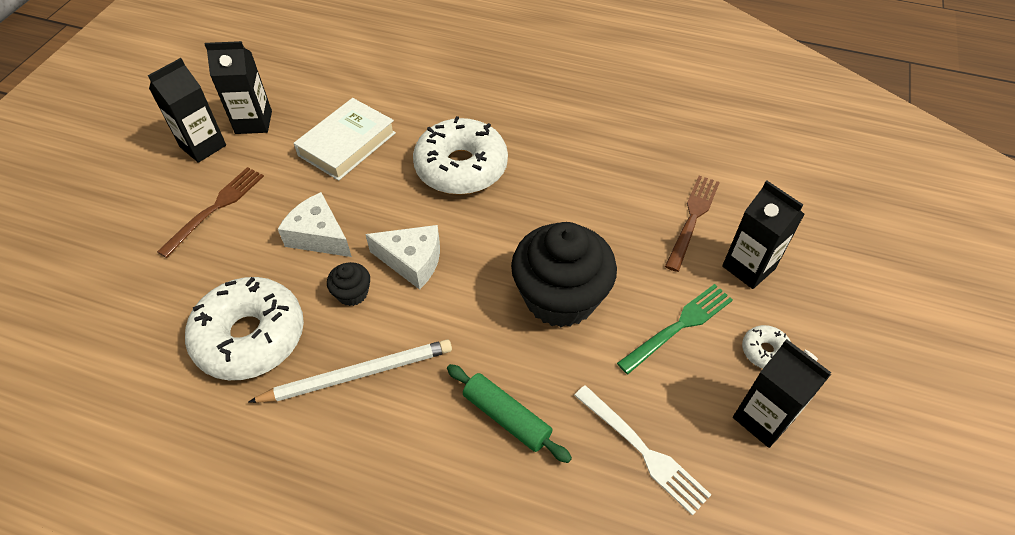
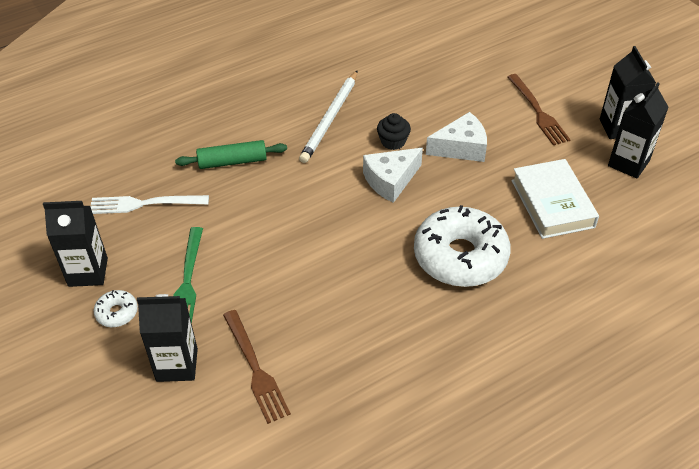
camera: 130 degrees right, 5 degrees down
(250, 337) = (405, 89): white donut -> none
(560, 297) = (279, 236): black cupcake -> none

